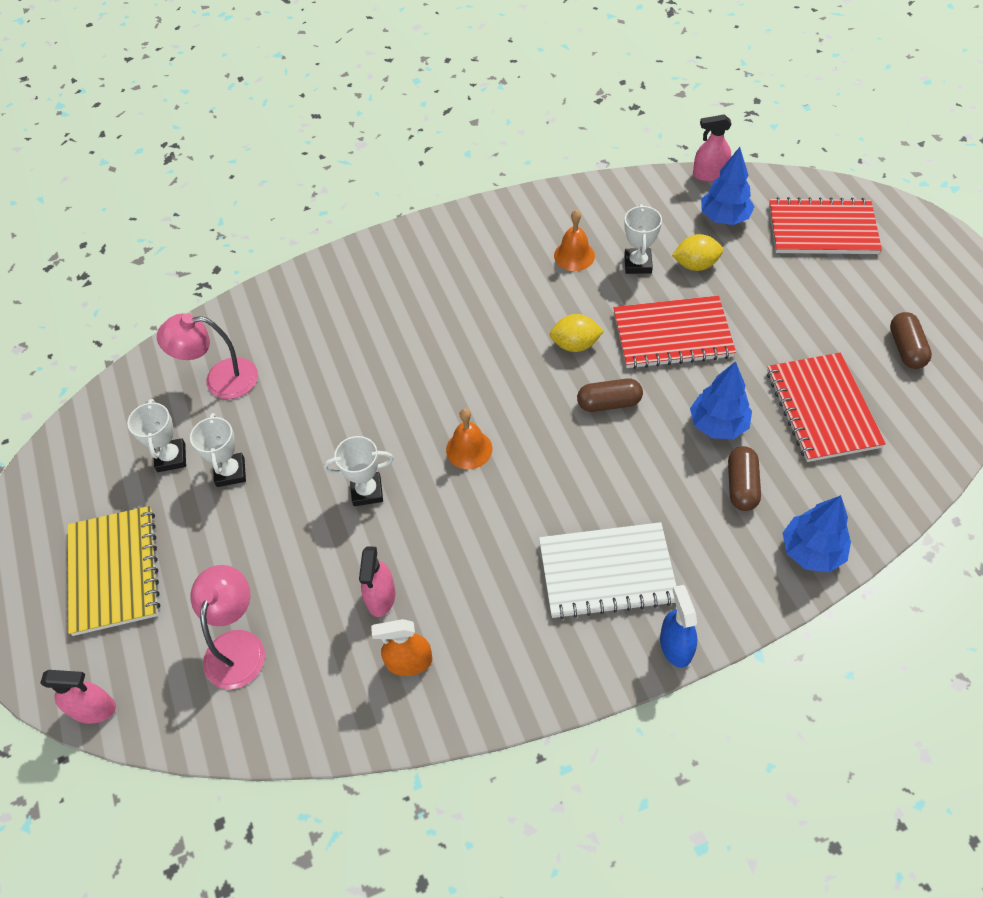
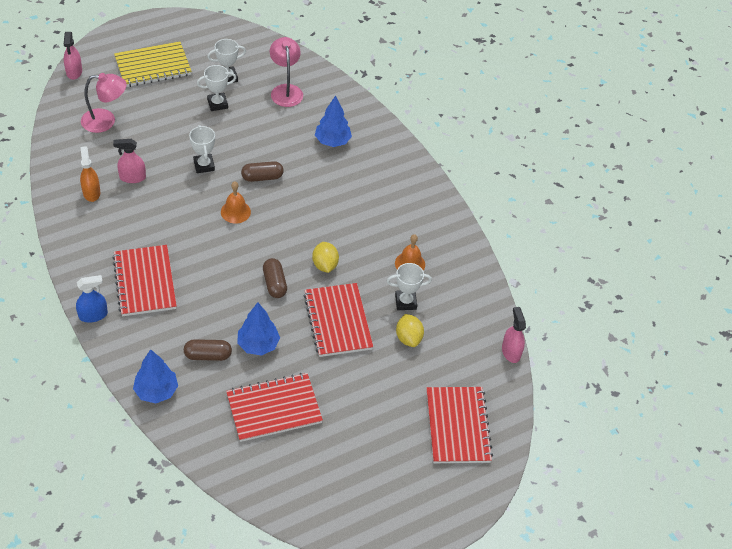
camera: 75 degrees right, 5 degrees down
(607, 572) = (144, 282): white notebook -> red notebook
(724, 218) = (462, 359): blue tree -> blue tree (332, 141)
(906, 349) = (334, 470): brown capsule -> brown capsule (262, 177)

